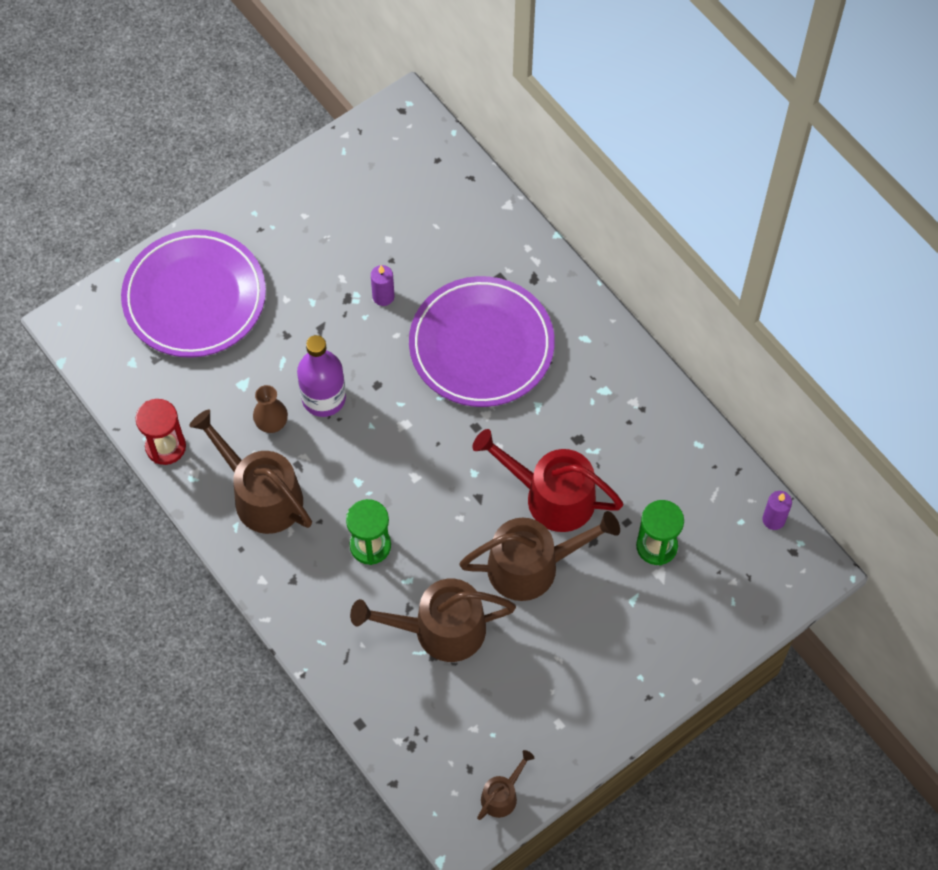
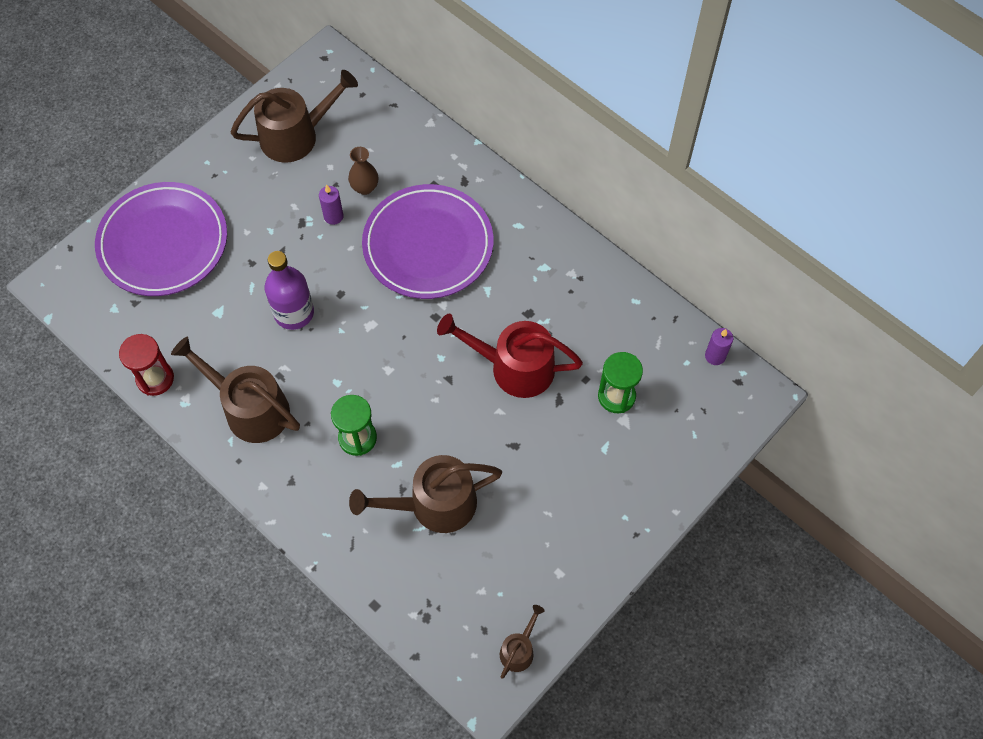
camera: 10 degrees left, 0 degrees up
(272, 424) = (250, 343): brown vase -> brown vase (365, 187)
(532, 566) = (508, 432): brown watering can -> brown watering can (296, 136)

